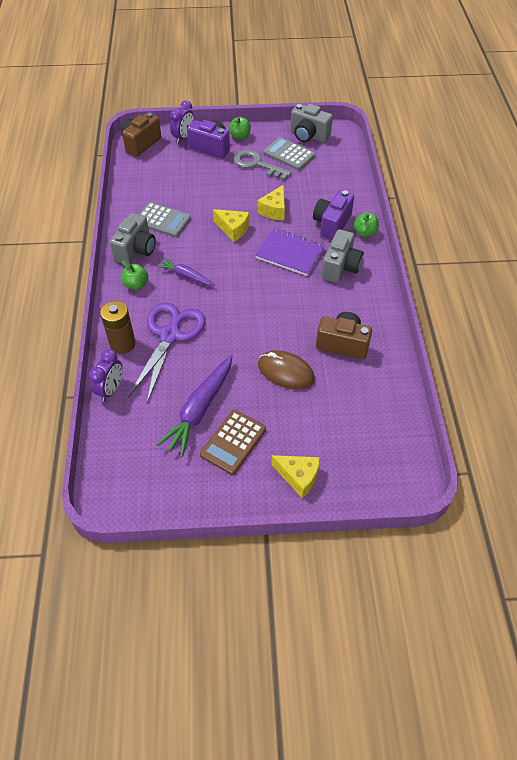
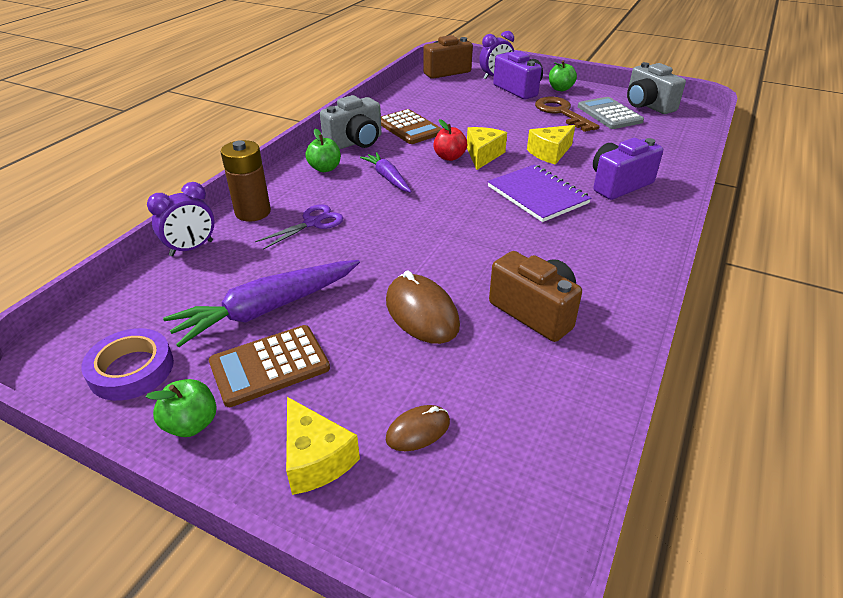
camera: 30 degrees right, 15 degrees down
(161, 481) = (131, 369): none -> purple tape
(162, 220) = (409, 128): grey calculator -> brown calculator
(170, 335) = (312, 223): purple scissors -> purple scissors, size x0.53
(212, 240) = (449, 157): none -> red apple
(233, 229) = (483, 155): yellow cheese -> yellow cheese turned 135 degrees counterclockwise
(257, 164) = (561, 113): grey key -> brown key
(333, 439) = (418, 430): none -> brown mouse
(340, 267) = (598, 228): grey camera -> none
(365, 233) = (662, 205): green apple -> green apple (191, 424)

